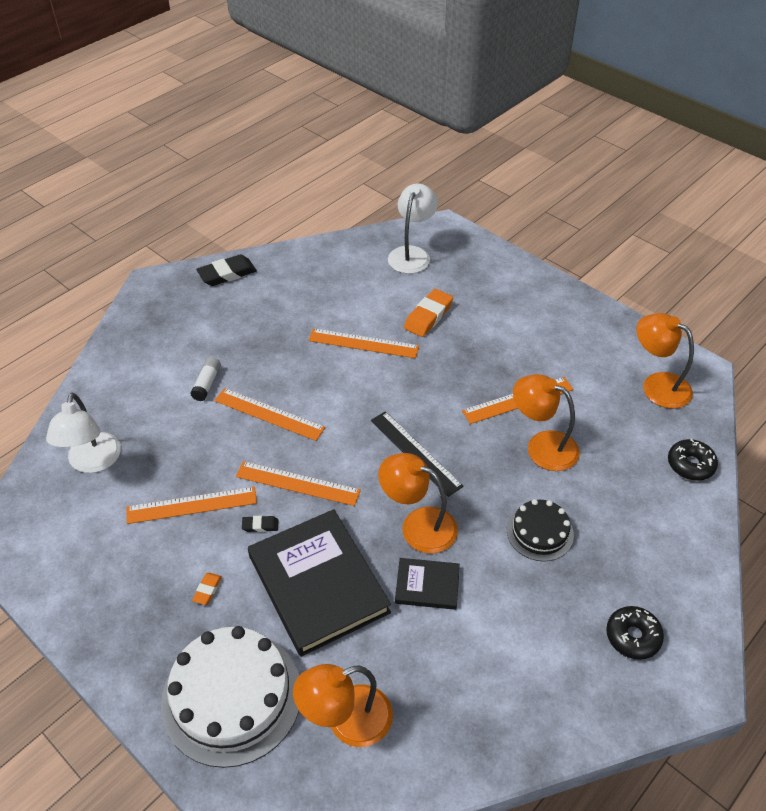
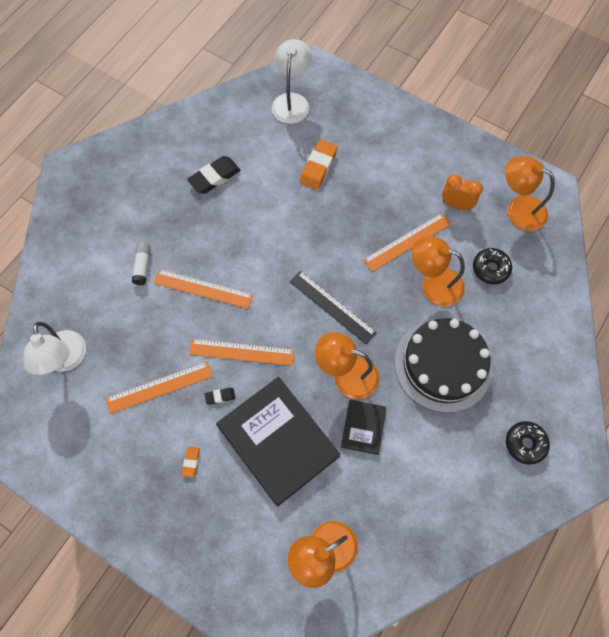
camera: 10 degrees left, 20 degrees up
(227, 274) = (132, 147): black eraser -> black eraser (214, 177)
(232, 696) = (232, 549): white cake -> none
(363, 343) = (268, 204): orange ruler -> none
(427, 585) = (363, 427): black book -> black book turned 75 degrees counterclockwise
(540, 532) = (443, 364): black cake -> black cake, size x1.83
(582, 371) = (456, 205): none -> orange clock
(690, 465) = (552, 282): black donut -> black donut (490, 269)

